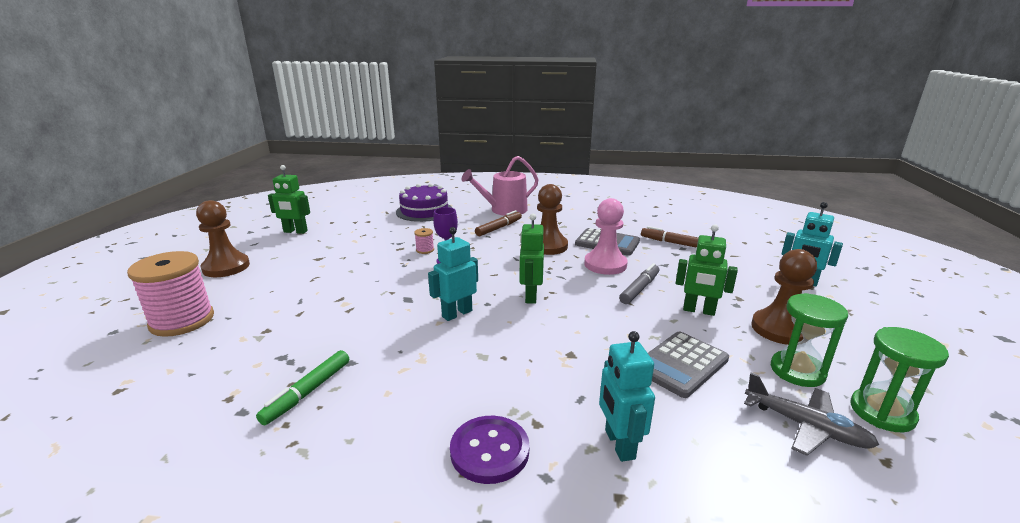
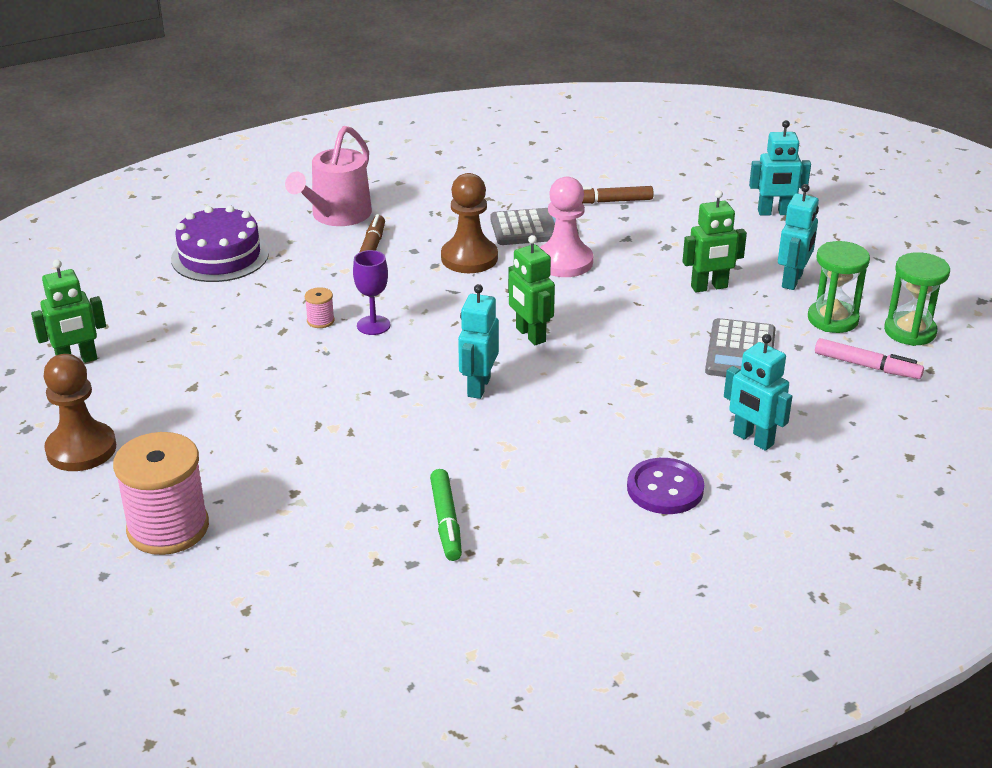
camera: 35 degrees left, 10 degrees up
(639, 289) = (631, 282): grey marker -> none
(780, 329) = (792, 280): brown pawn -> turquoise robot
(805, 426) = (867, 366): grey plane -> pink marker

